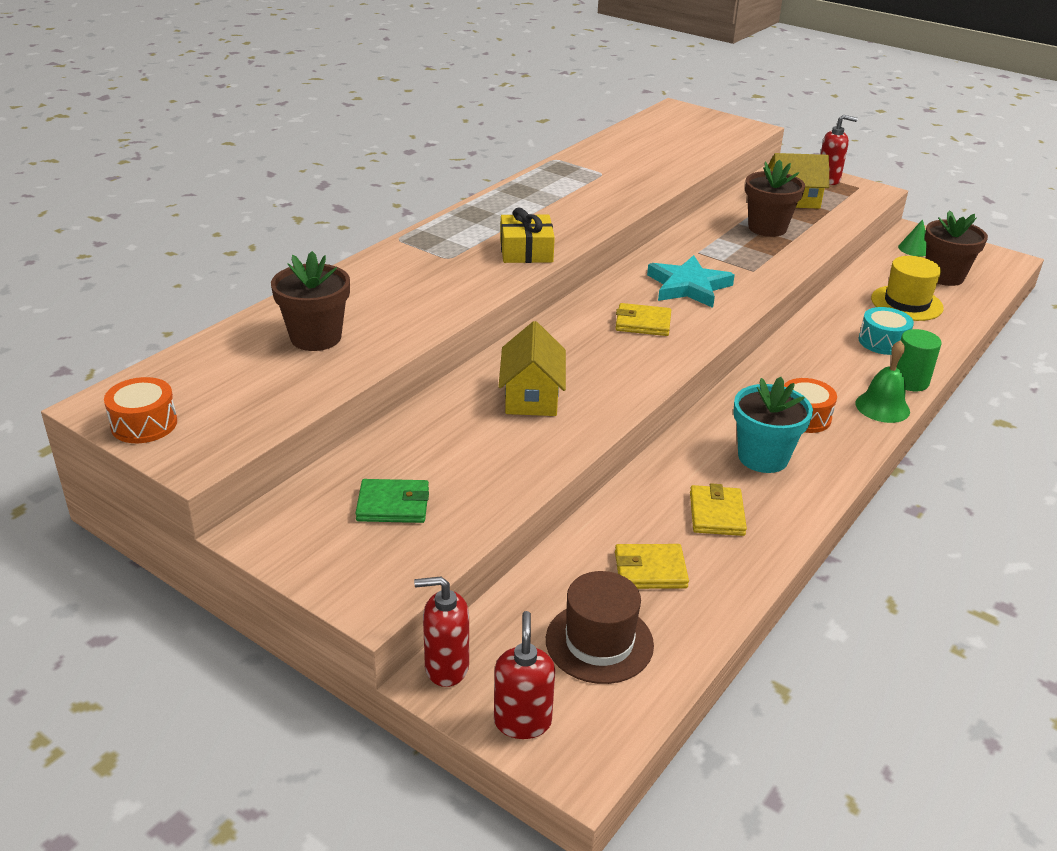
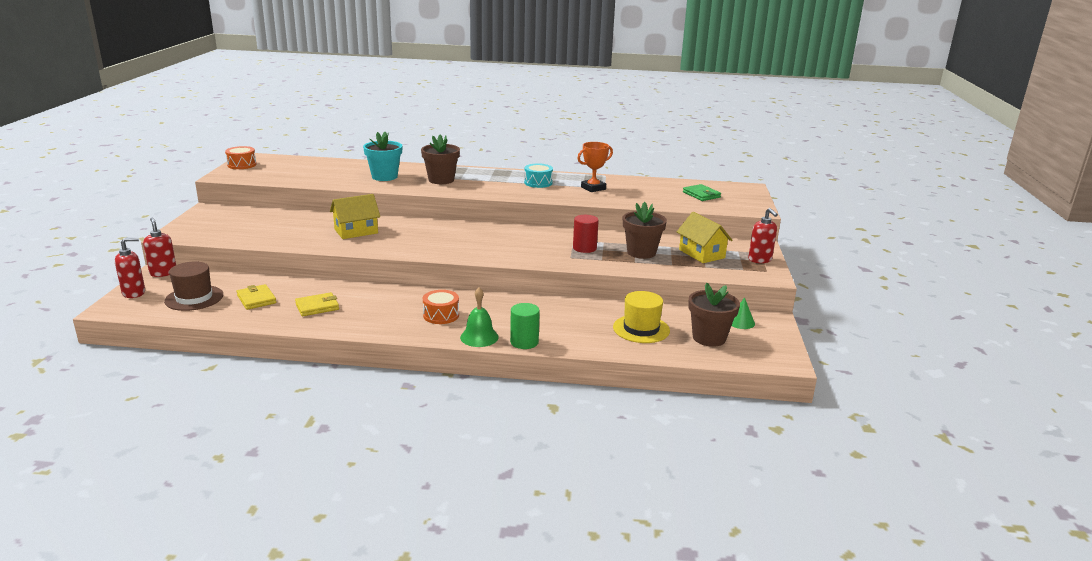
camera: 60 degrees right, 10 degrees down
(316, 337) = (335, 172): brown flower pot -> brown flower pot (441, 180)
(393, 505) = (242, 225): green wallet -> green wallet (701, 195)
(526, 251) = (472, 189): yellow gift -> none
(600, 179) = (593, 188): none -> orange trophy
(643, 323) = (462, 241): yellow wallet -> none
(688, 286) = (523, 244): turquoise star -> none
(730, 254) = (584, 248): none -> red cylinder
(763, 457) = (384, 310): turquoise flower pot -> turquoise flower pot (384, 177)
(882, 342) = (569, 327): turquoise drum -> turquoise drum (538, 183)

